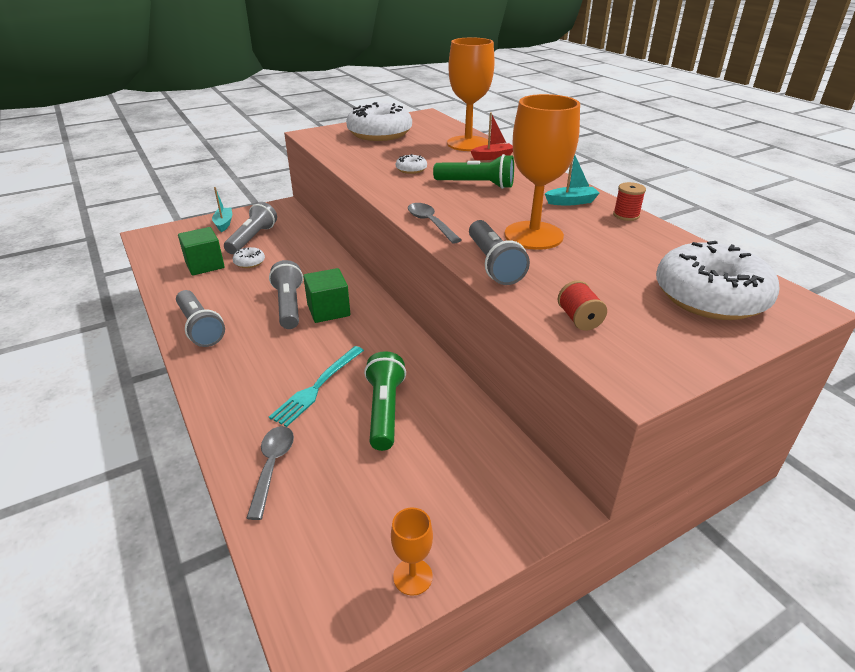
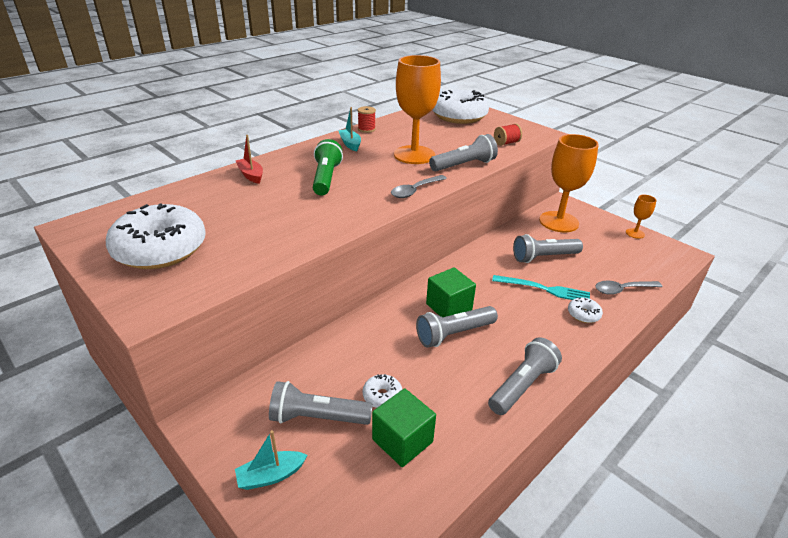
camera: 105 degrees left, 0 degrees up
(384, 410) = (544, 257): green flashlight -> grey flashlight
(411, 169) = (294, 212): white donut -> white donut (583, 314)
(468, 144) = (208, 189): orange goblet -> orange goblet (558, 222)

